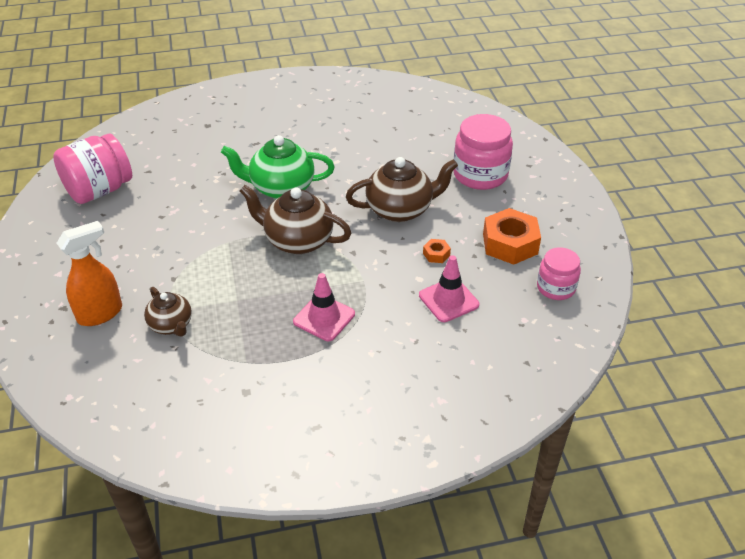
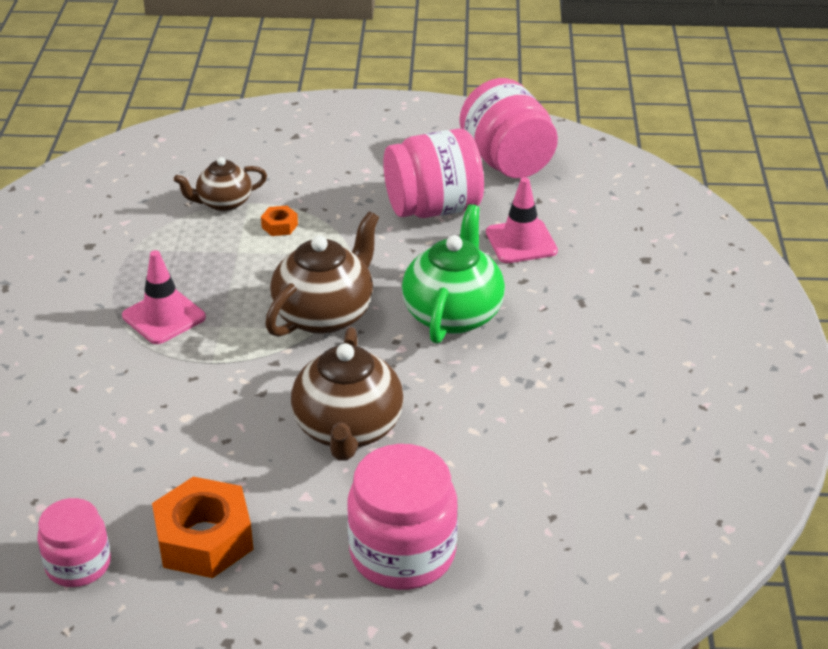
camera: 105 degrees right, 5 degrees down
(100, 313) = (271, 158): orange spray bottle -> none
(164, 214) = (433, 208): none -> pink jar
(436, 254) = (225, 446): orange nut -> orange nut (279, 226)
(448, 300) = (125, 437): pink traffic cone -> pink traffic cone (521, 242)

